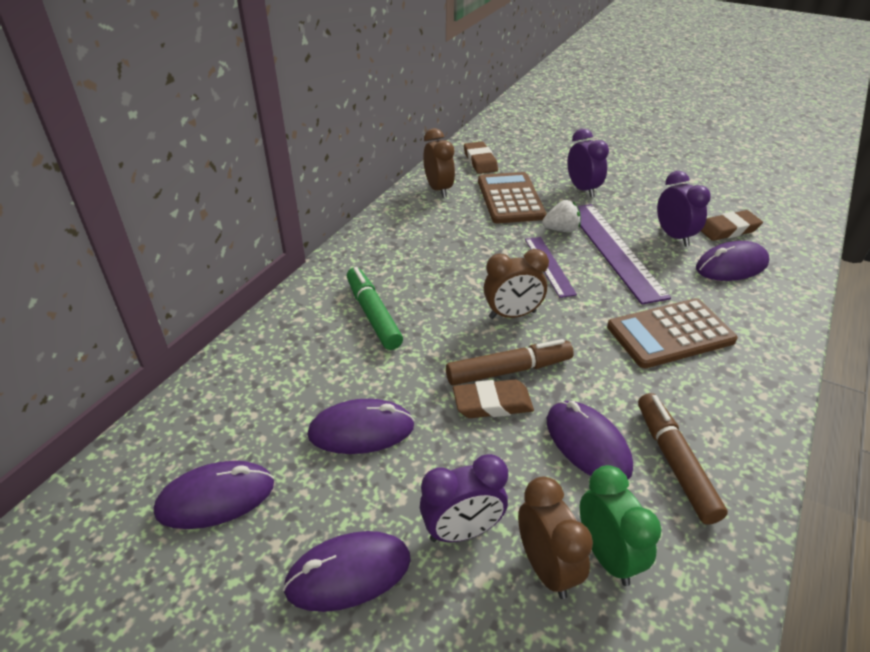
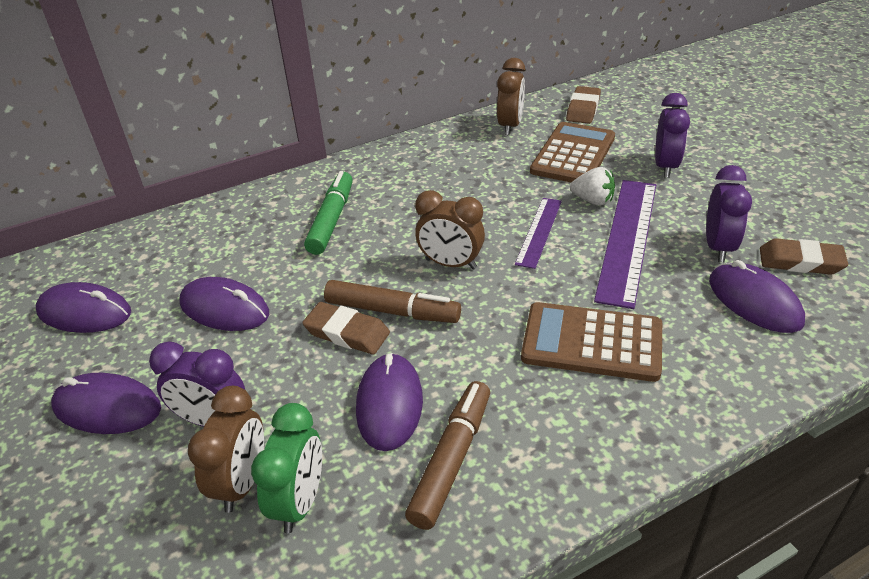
camera: 35 degrees right, 0 degrees up
(731, 266) = (754, 301): purple mouse -> purple mouse turned 45 degrees clockwise

